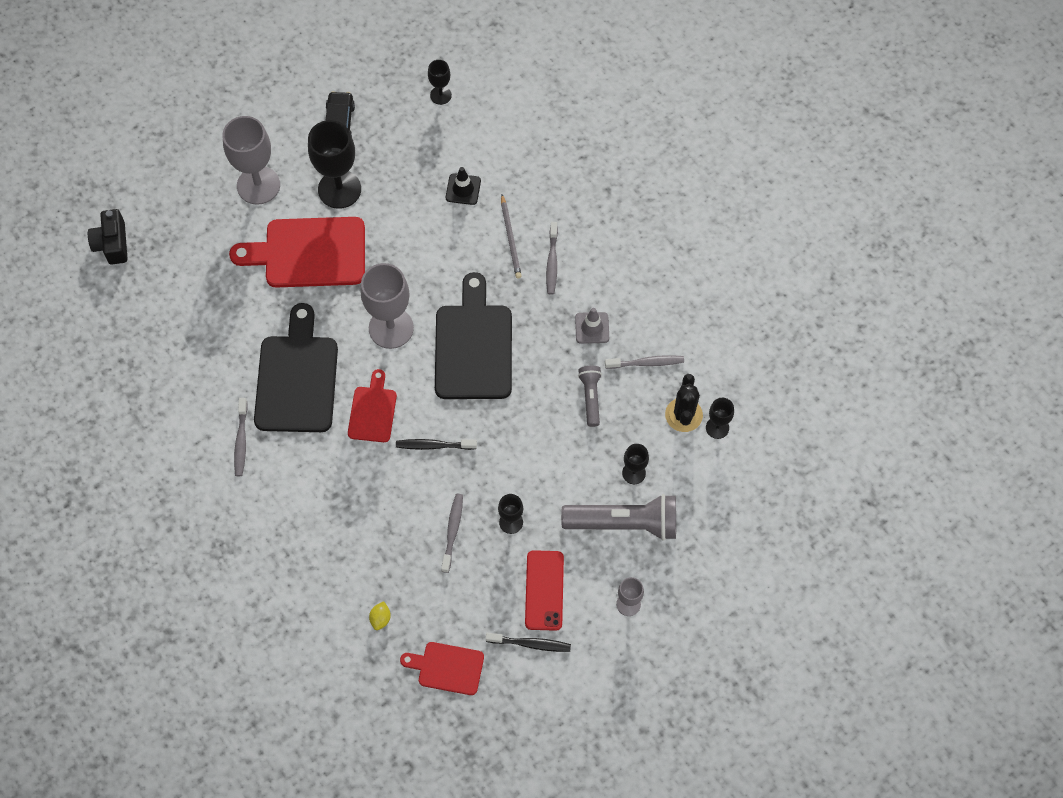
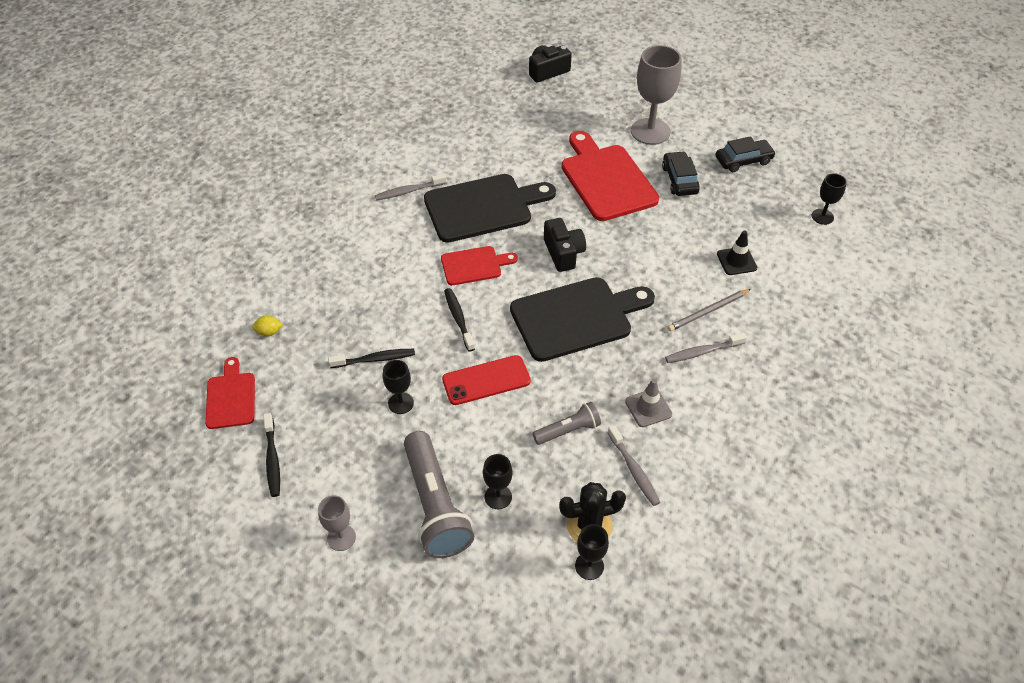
camera: 70 degrees right, 15 degrees down
(339, 189) = (679, 180): black goblet -> black car
(391, 328) = (563, 253): grey goblet -> black camera
(452, 531) = (375, 359): grey toothbrush -> black toothbrush
(544, 590) = (335, 454): red phone -> red phone (486, 380)

